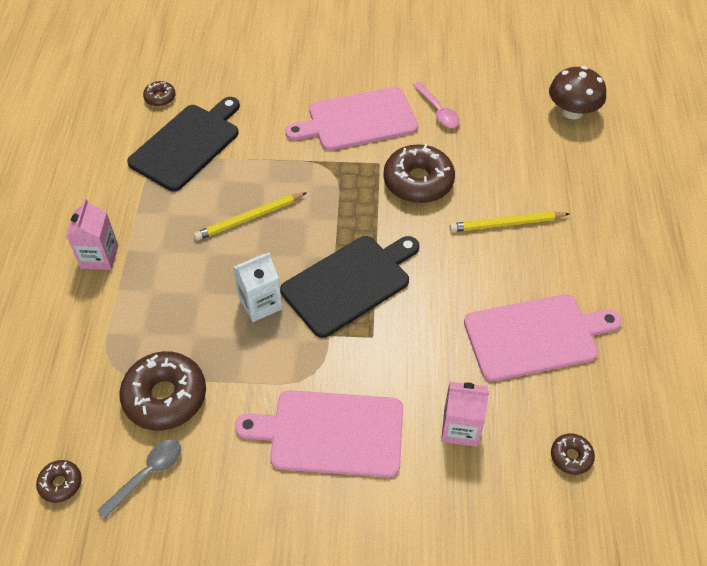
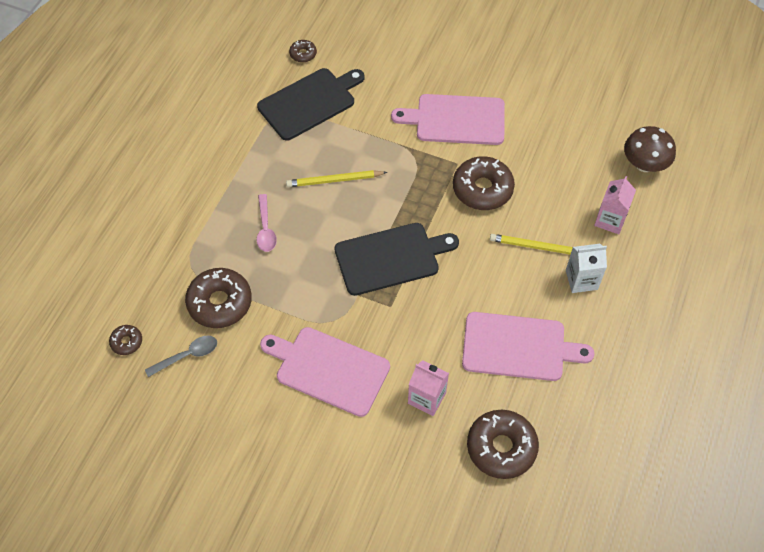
camera: 20 degrees right, 5 degrees up
(99, 256) = (210, 178): pink carton -> pink carton (610, 220)
(260, 304) = (316, 253): white carton -> white carton (581, 280)
(437, 110) = (527, 130): pink spoon -> pink spoon (265, 229)
(571, 456) = (501, 447): brown donut -> brown donut, size x2.05

